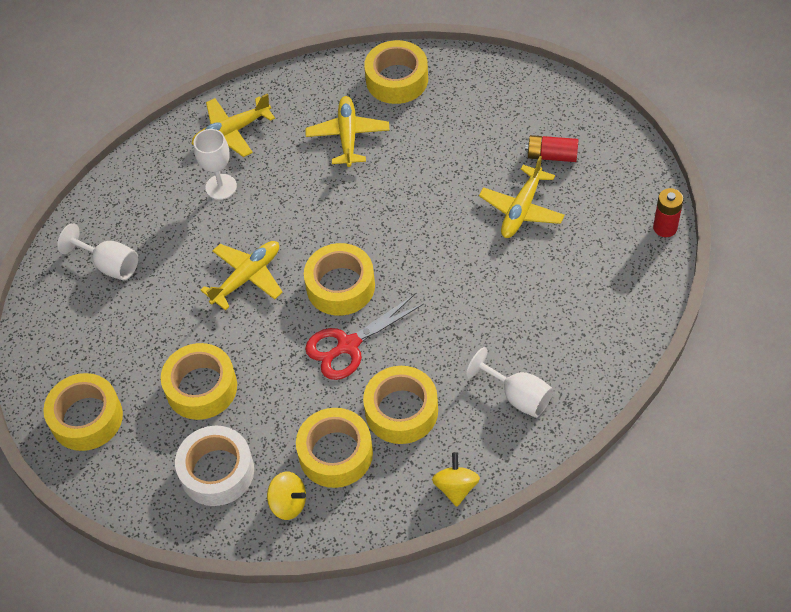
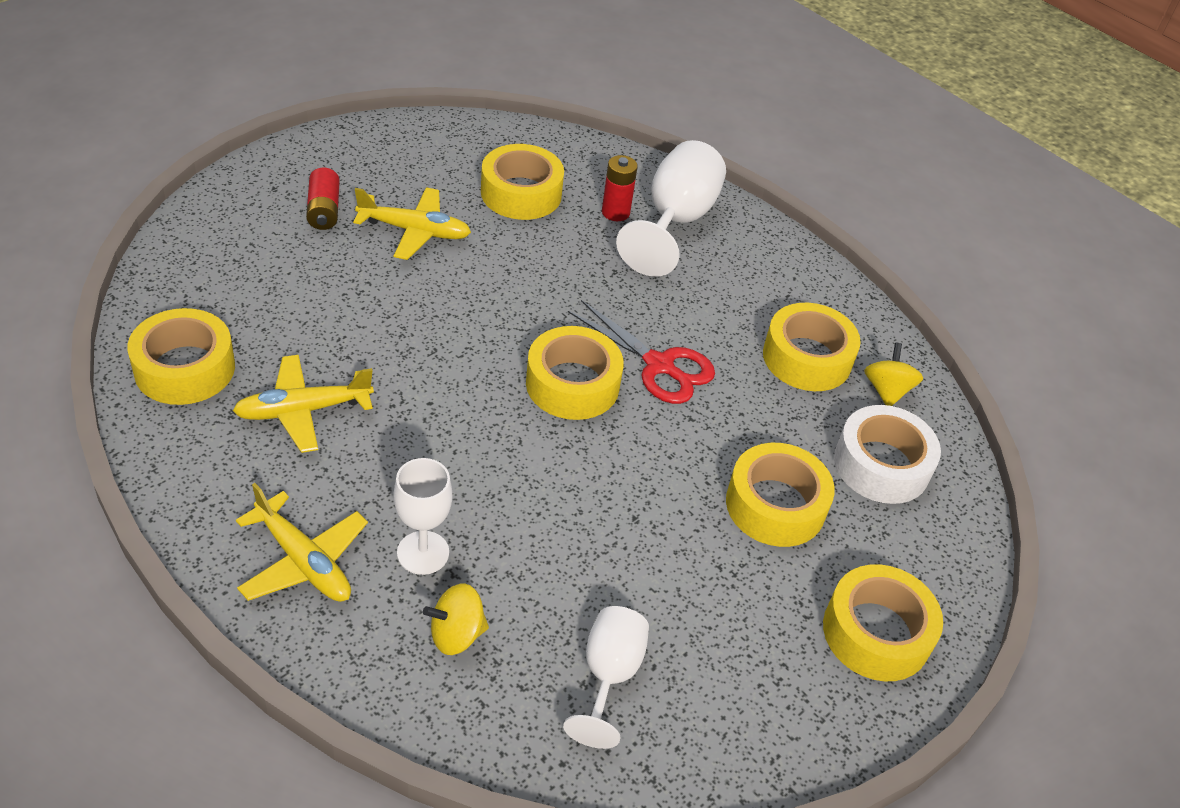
camera: 115 degrees left, 10 degrees down
(247, 277) = (584, 487): yellow plane -> none
(401, 411) = (729, 309): yellow tape -> yellow tape (521, 193)
(456, 487) = (801, 259): yellow spinning top -> yellow spinning top (456, 634)
(518, 396) = (675, 221): white goblet -> white goblet, size x1.59
(665, 228) = (422, 125): red battery -> red battery (615, 212)

